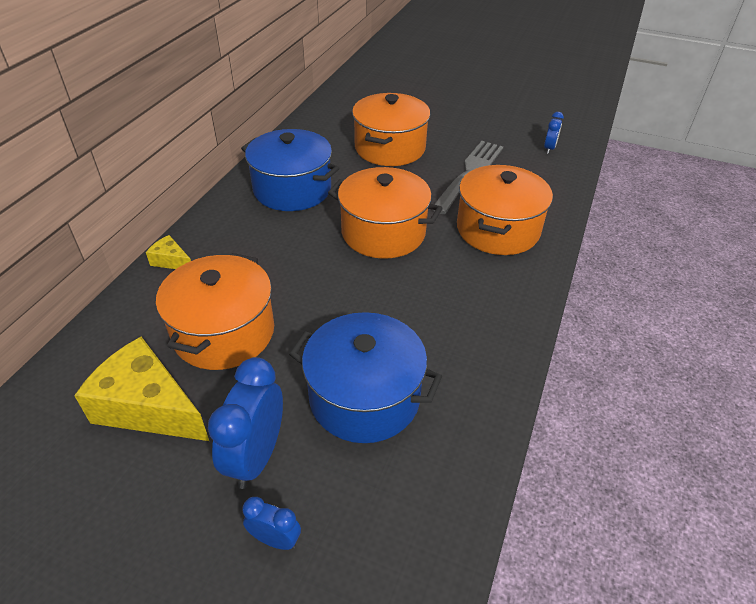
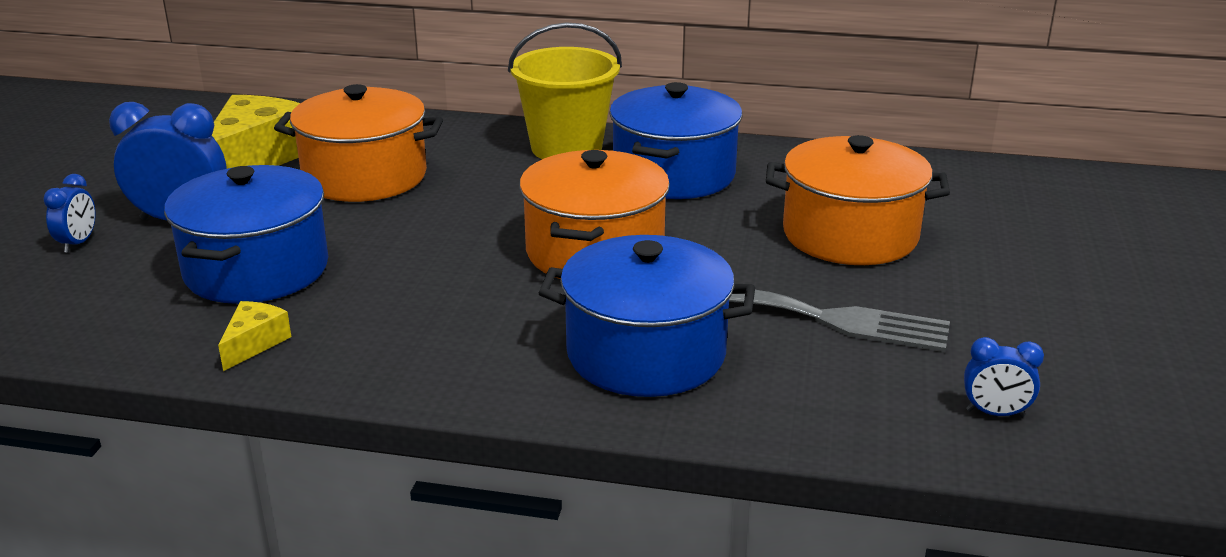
camera: 80 degrees right, 15 degrees down
(171, 261) = (486, 130): yellow cheese -> yellow cheese (254, 343)
(228, 226) = (566, 148): none -> yellow bucket
(498, 229) = (646, 353): orange pot -> blue pot

